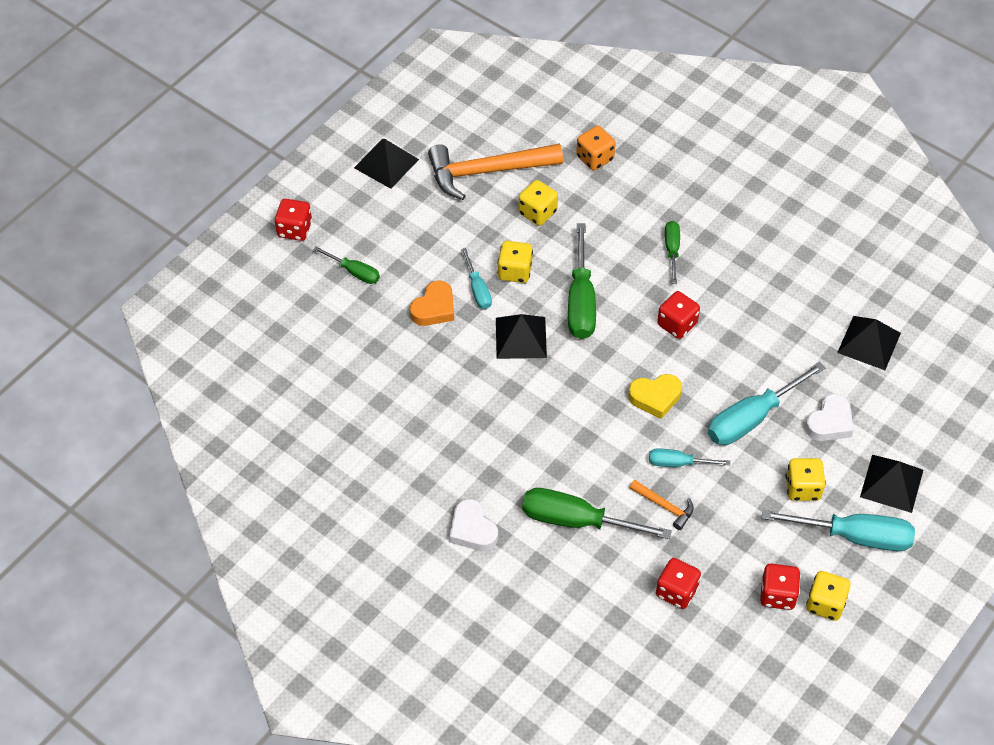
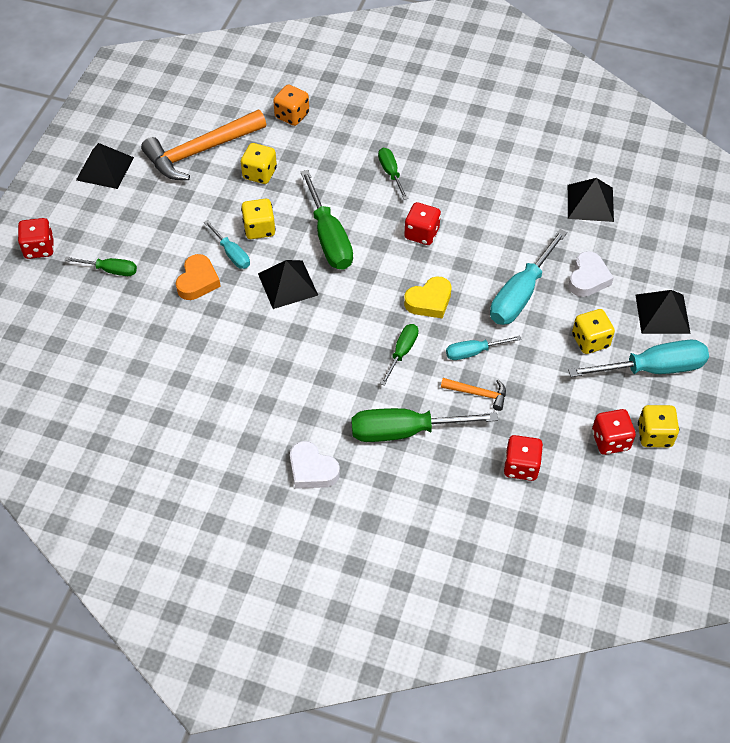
camera: 20 degrees left, 0 degrees up
(606, 441) = (402, 352): none -> green screwdriver

